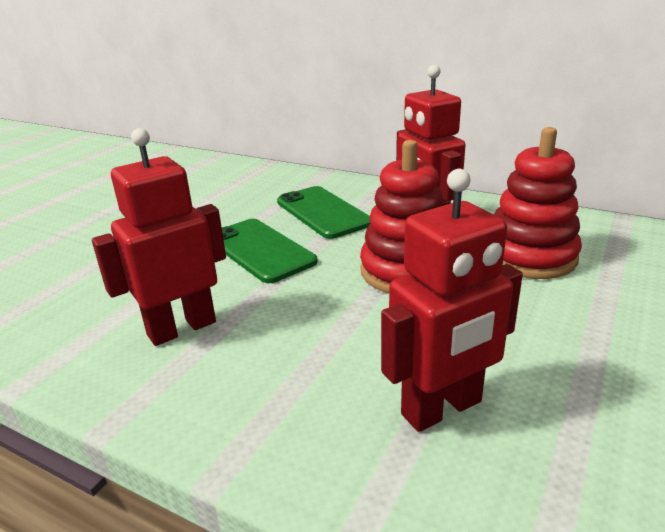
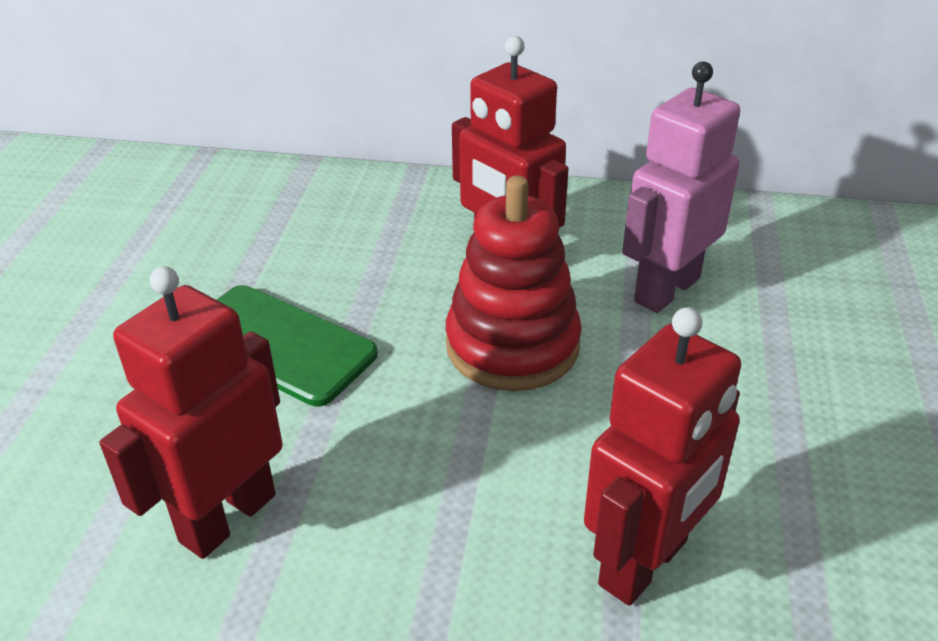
camera: 20 degrees left, 10 degrees up
(323, 212) = (342, 252): green phone -> none
(530, 256) = (666, 289): red stacking toy -> pink robot

